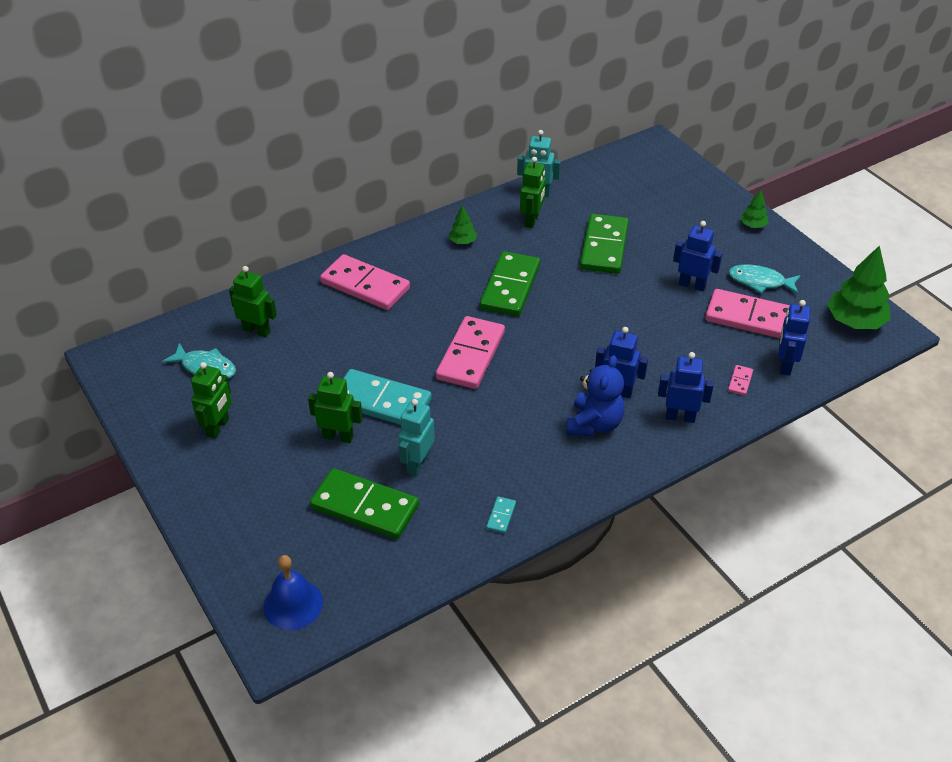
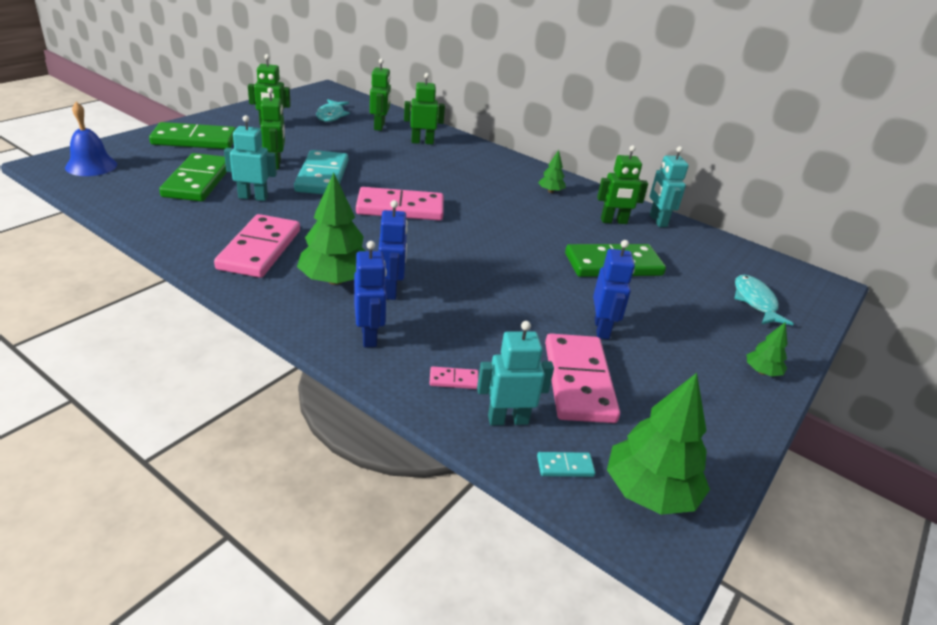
camera: 65 degrees right, 10 degrees down
(314, 304) = (422, 142): none -> green robot
(365, 286) = (458, 157): pink domino -> pink domino (259, 249)
(501, 516) = (194, 240): turquoise domino -> turquoise domino (565, 466)
(510, 287) = (507, 219): green domino -> green domino (195, 140)
(594, 424) = (335, 280): blue teddy bear -> green tree
(760, 282) = (655, 385): turquoise fish -> turquoise fish (755, 302)
(785, 365) = (508, 419): blue robot -> turquoise robot

